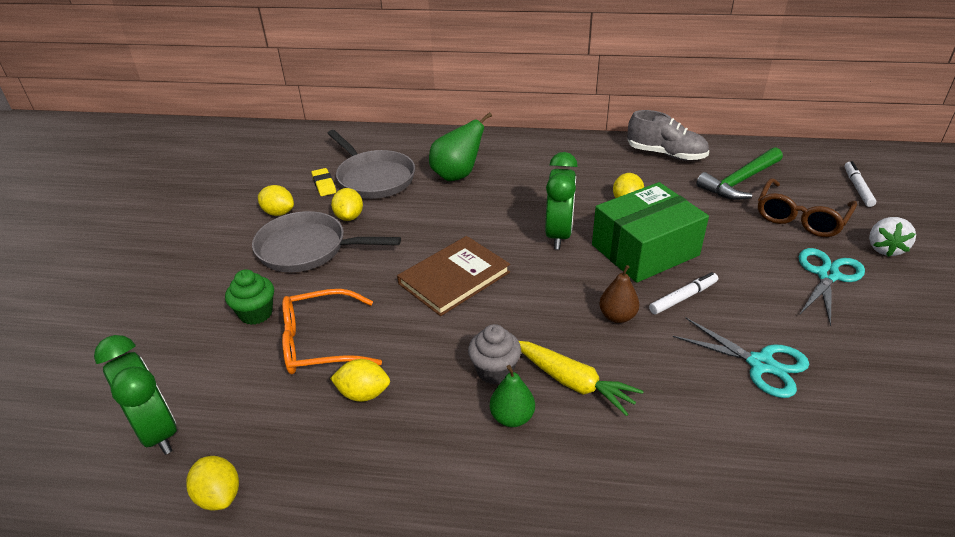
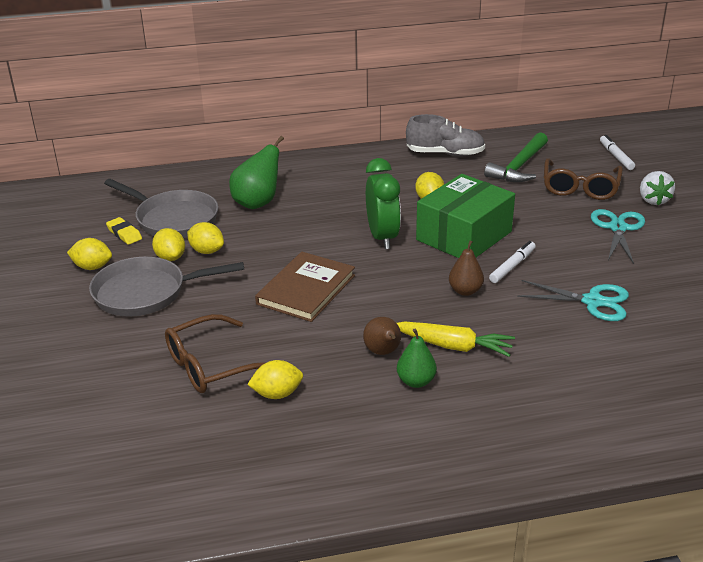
camera: 20 degrees left, 5 degrees down
(158, 431) = (100, 466): green clock -> none
(219, 495) = (194, 495): yellow lemon -> yellow lemon (207, 251)
(256, 313) = (131, 356): green cupcake -> none
(319, 343) = (210, 366): orange glasses -> brown glasses
(494, 371) = (383, 352): grey cupcake -> brown pear

